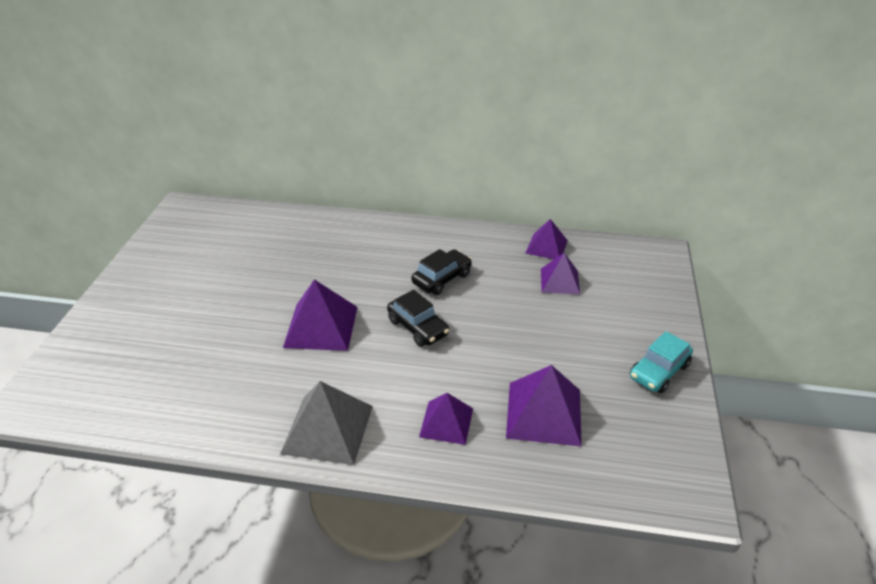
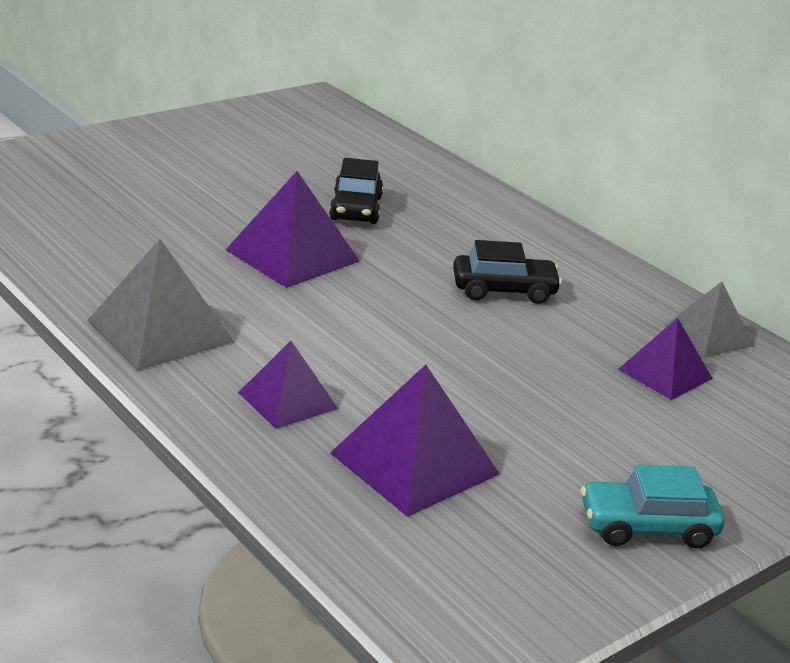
camera: 40 degrees right, 10 degrees down
(418, 327) = (398, 313): black car -> black car (356, 208)
(546, 246) = (708, 335): purple pyramid -> grey pyramid

